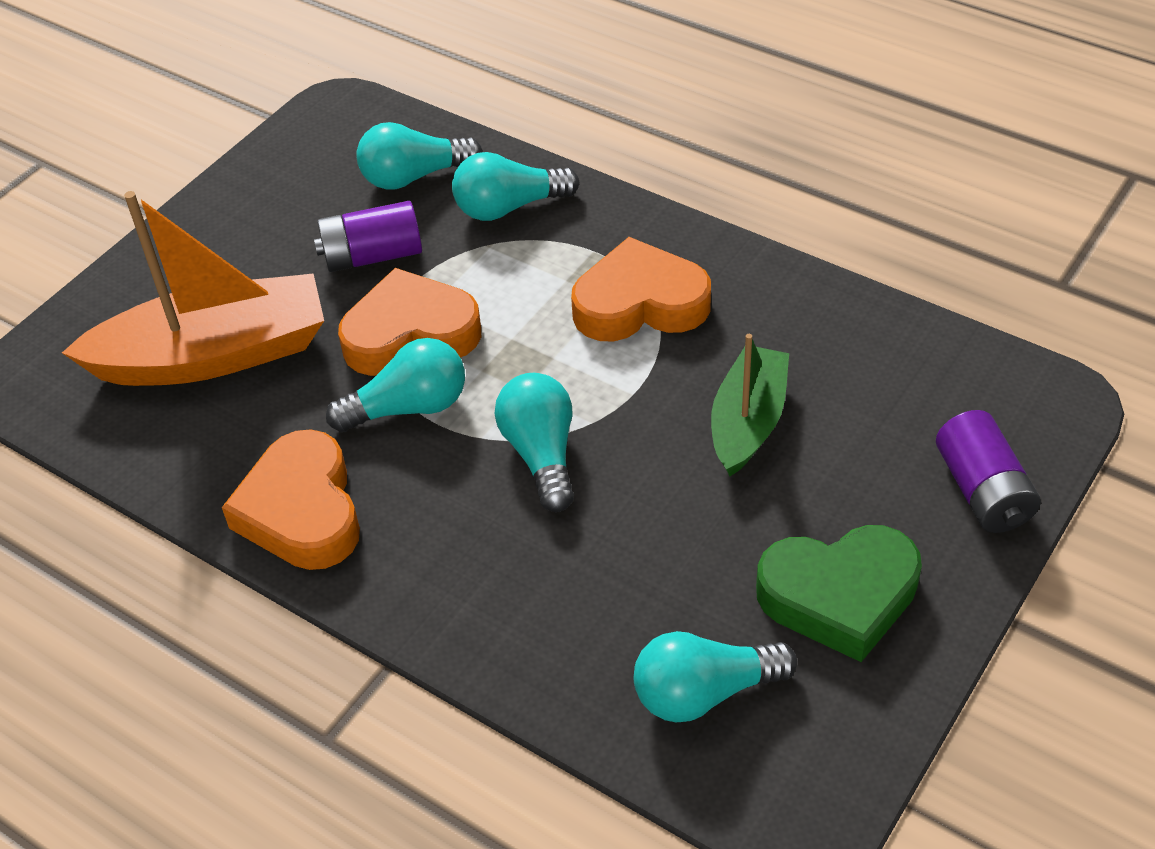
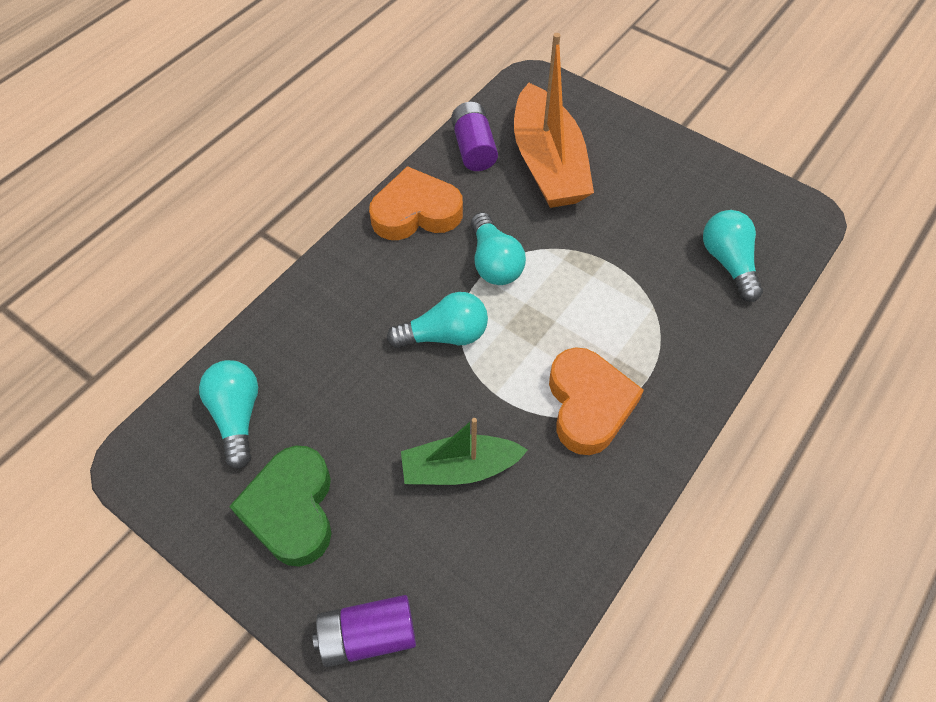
camera: 90 degrees right, 10 degrees up
(372, 256) = (640, 240): purple battery -> purple battery (473, 148)
(410, 334) = (561, 262): orange heart -> none
(509, 207) = (696, 322): turquoise light bulb -> none
(748, 422) = (460, 468): green boat -> green boat turned 150 degrees clockwise

